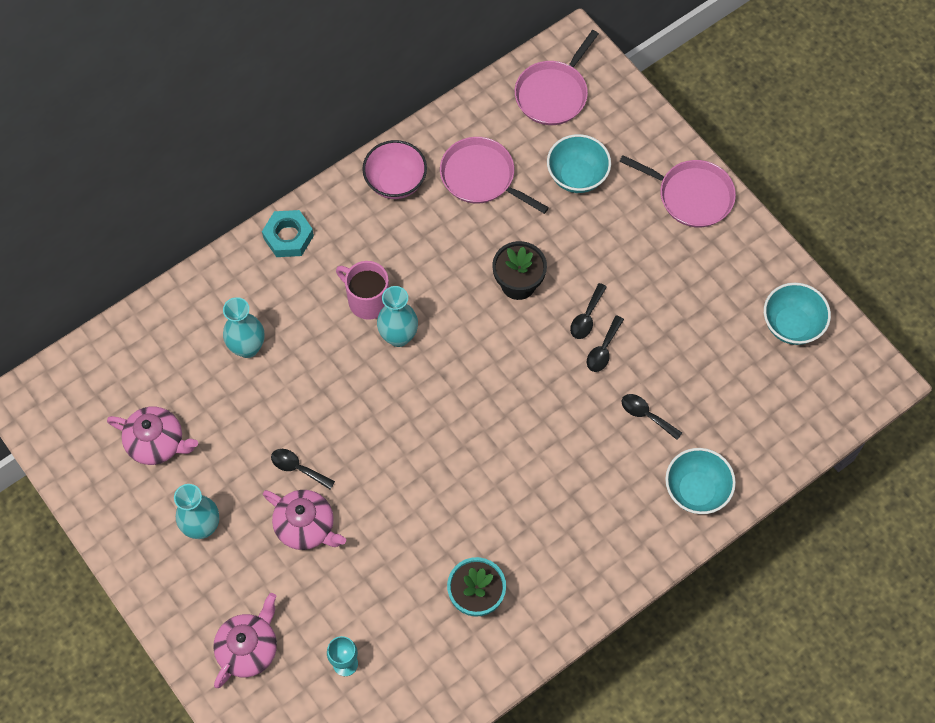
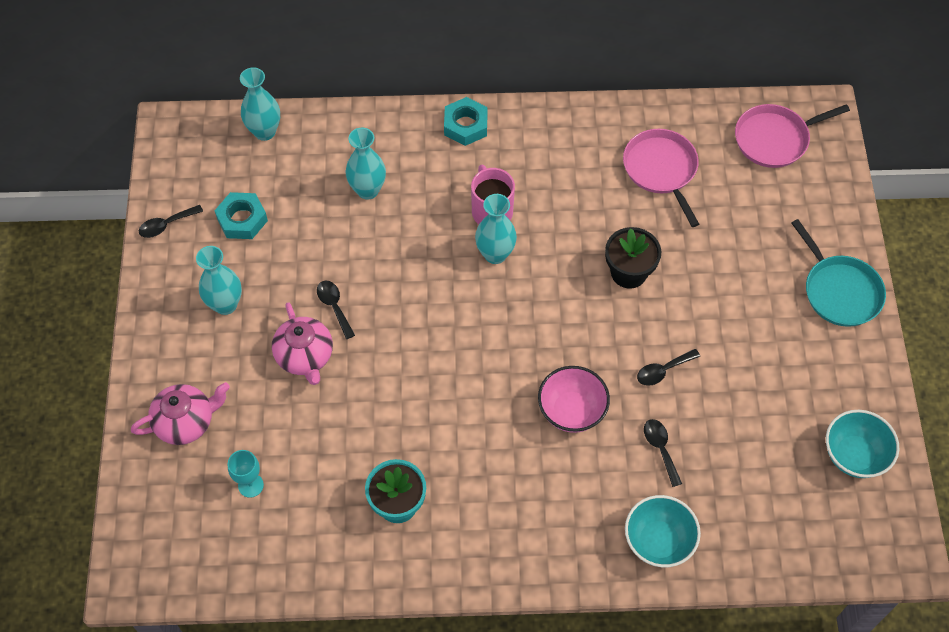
camera: 35 degrees right, 5 degrees down
(114, 351) = (264, 131): none -> turquoise vase
(157, 443) = (242, 219): pink teapot -> turquoise nut
(395, 182) = (585, 133): pink bowl -> pink bowl (571, 411)
(577, 176) = (746, 216): turquoise bowl -> none
(586, 317) = (668, 335): black spoon -> black spoon (166, 225)
(691, 196) = (839, 291): pink pan -> turquoise pan

